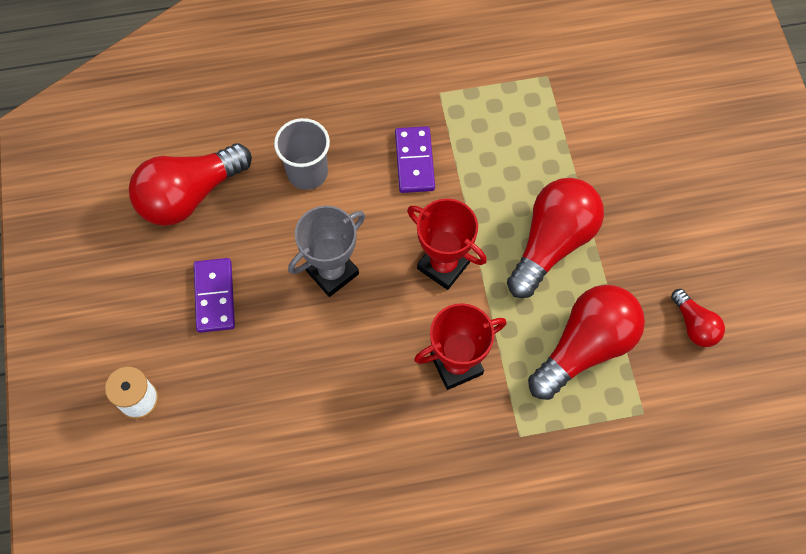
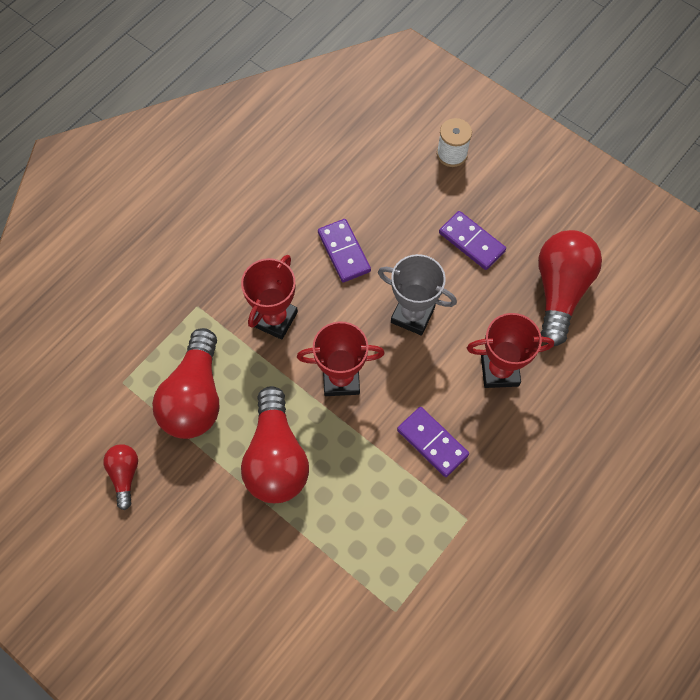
camera: 140 degrees right, 0 degrees up
(307, 172) = (499, 371): grey cup -> red trophy
(332, 272) = (412, 315): grey trophy -> grey trophy turned 75 degrees counterclockwise
(337, 380) = (343, 252): none -> purple domino
(694, 325) = (125, 475): red light bulb -> red light bulb turned 60 degrees clockwise

